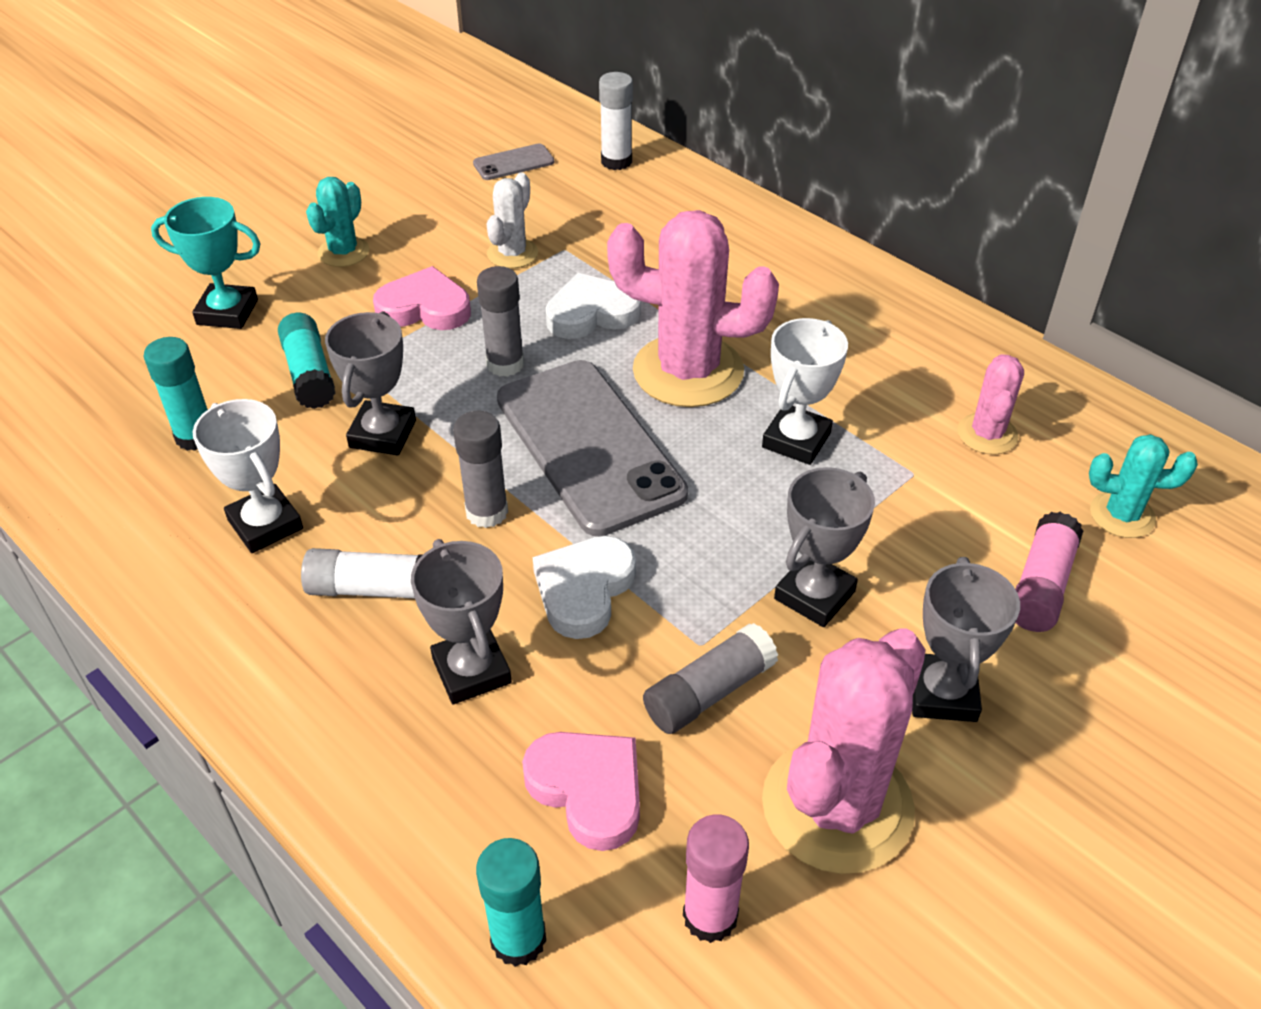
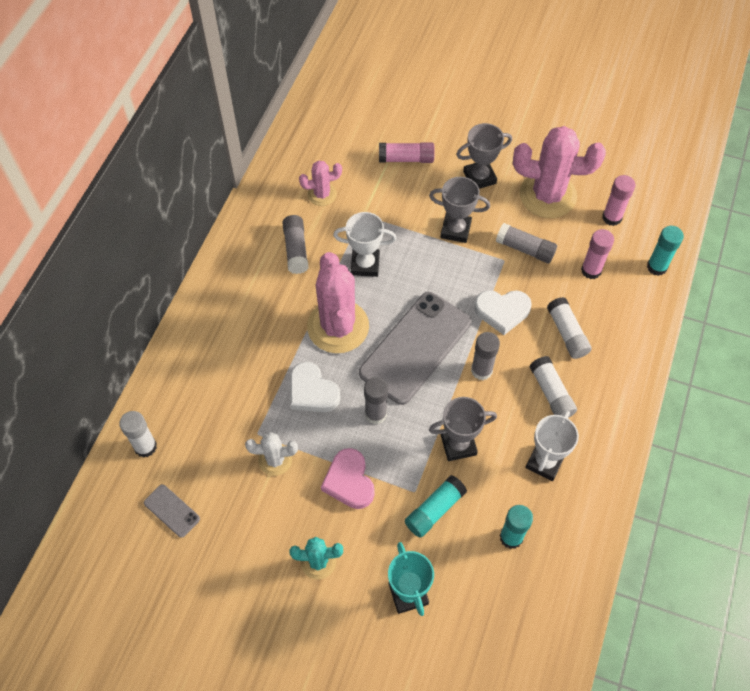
camera: 115 degrees left, 15 degrees up
(471, 671) = (567, 333): grey trophy -> white glue stick
(588, 790) = (591, 270): pink heart -> pink glue stick
(872, 368) = (296, 249): none -> grey glue stick
(1122, 515) = (350, 140): turquoise cactus -> none

